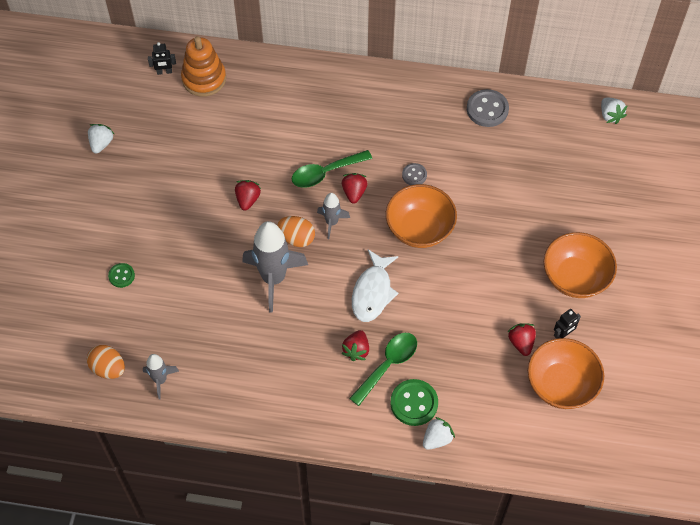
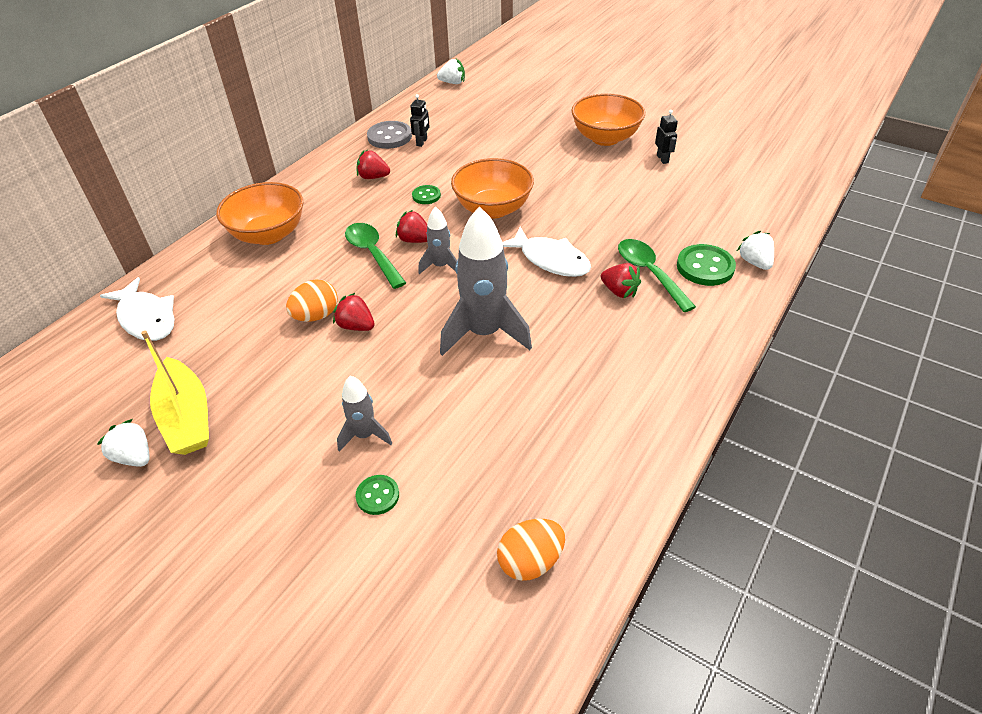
camera: 65 degrees left, 15 degrees down
(137, 151) = (187, 417): none -> yellow boat
(160, 380) = (580, 496): grey rocket -> grey rocket (365, 435)
(164, 72) = (94, 353): black robot -> black robot (422, 142)
(204, 79) = (146, 318): orange stacking toy -> white fish
(296, 238) = (441, 299): orange egg -> orange egg (316, 316)
(325, 173) = (372, 254): green spoon -> green spoon turned 150 degrees clockwise
(414, 175) = (426, 196): grey button -> green button
(521, 343) = (660, 183): red strawberry -> red strawberry (373, 177)
(561, 385) = (716, 173): orange bowl -> orange bowl (268, 234)

